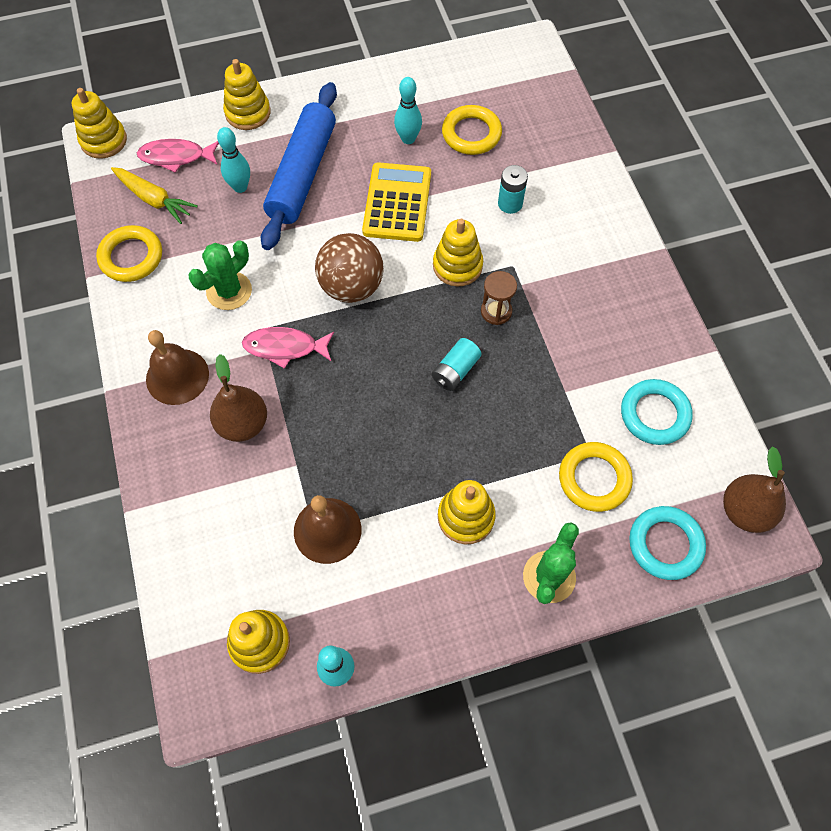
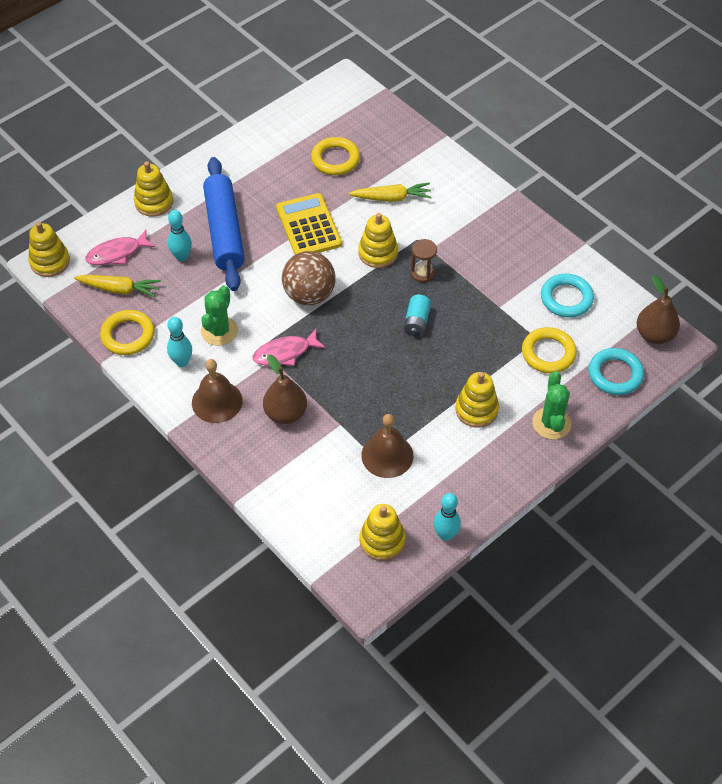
camera: 25 degrees left, 10 degrees down
(408, 139) = (290, 179): turquoise bowling pin -> turquoise bowling pin (182, 362)
(510, 203) = (391, 198): turquoise battery -> yellow carrot

